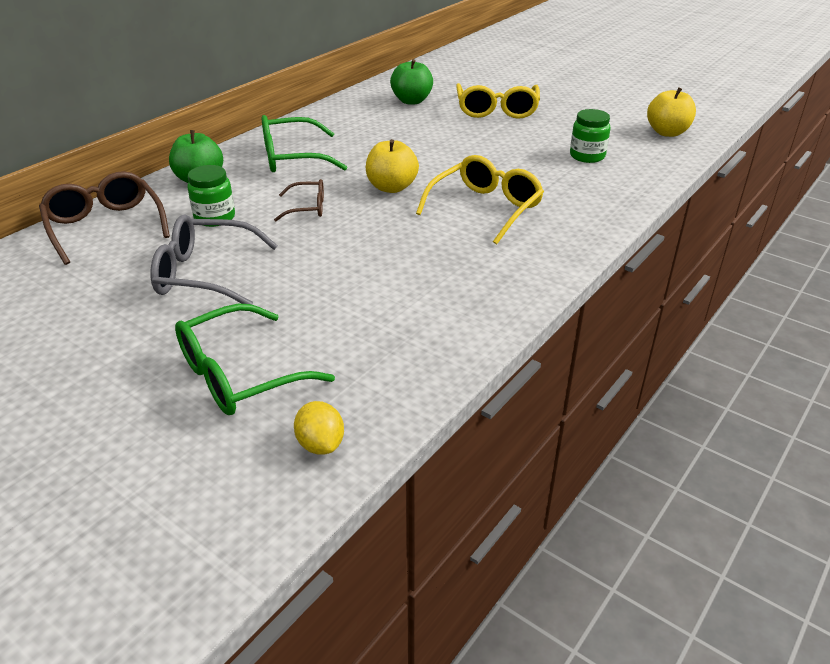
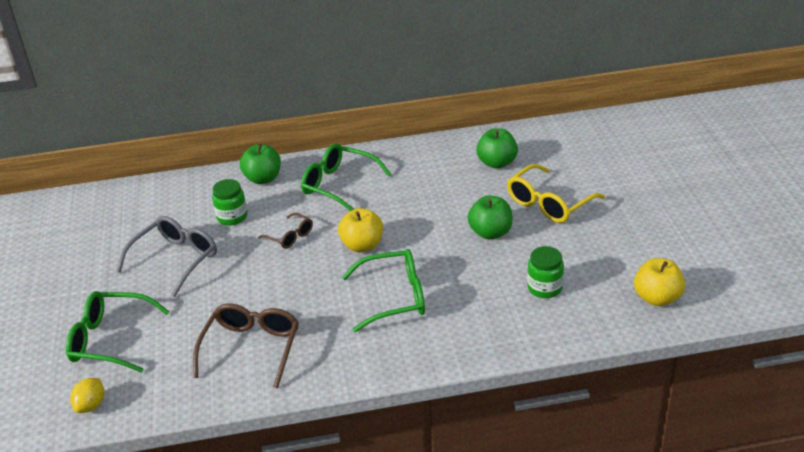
camera: 45 degrees right, 0 degrees up
(105, 226) = (174, 194): brown glasses -> brown glasses (251, 348)
(204, 274) = (176, 259): grey glasses -> grey glasses turned 75 degrees clockwise
(485, 141) = (490, 232): none -> green apple
(486, 208) = (395, 297): yellow glasses -> green glasses

